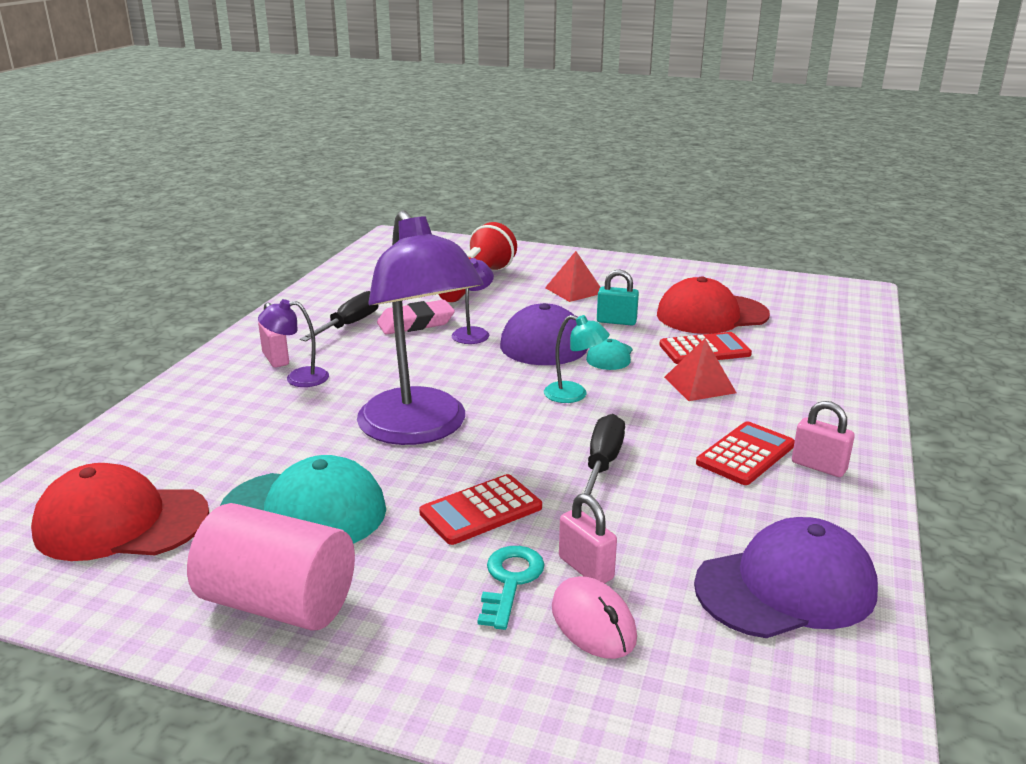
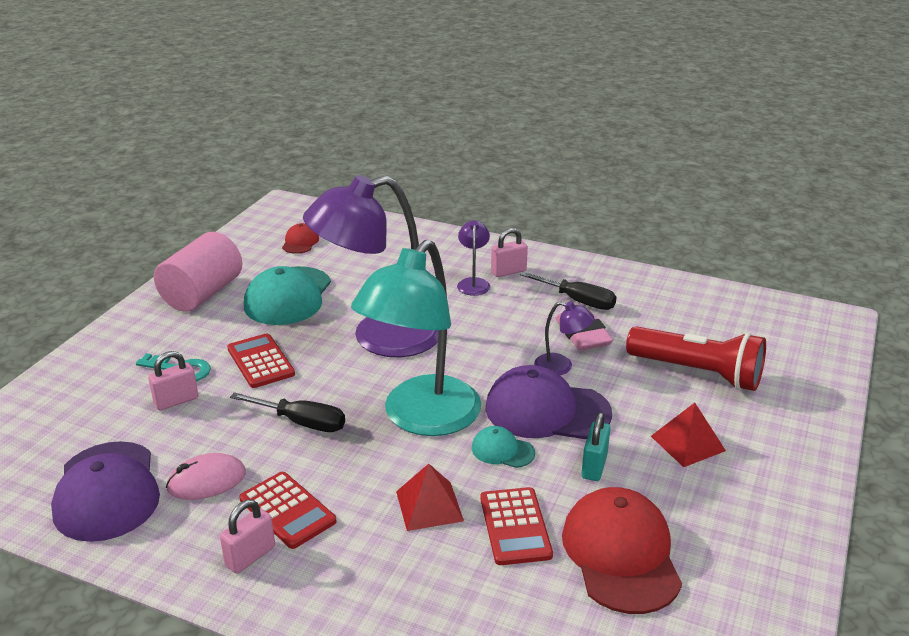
camera: 95 degrees right, 5 degrees up
(121, 522) = (300, 242): red cap -> red cap, size x0.49
(574, 395) = (421, 418): turquoise lamp -> turquoise lamp, size x2.40
(593, 622) = (124, 399): pink mouse -> pink mouse (206, 481)

